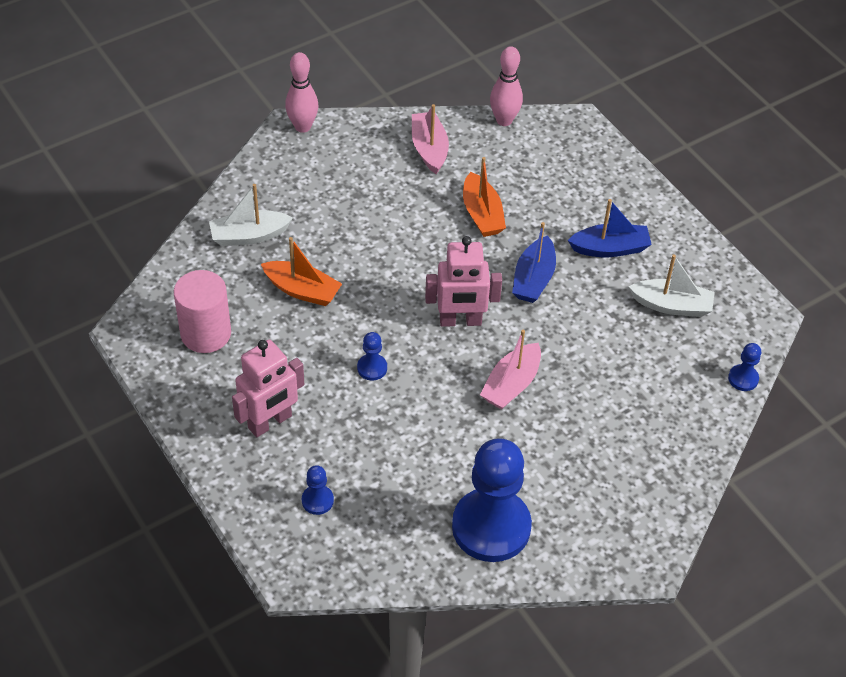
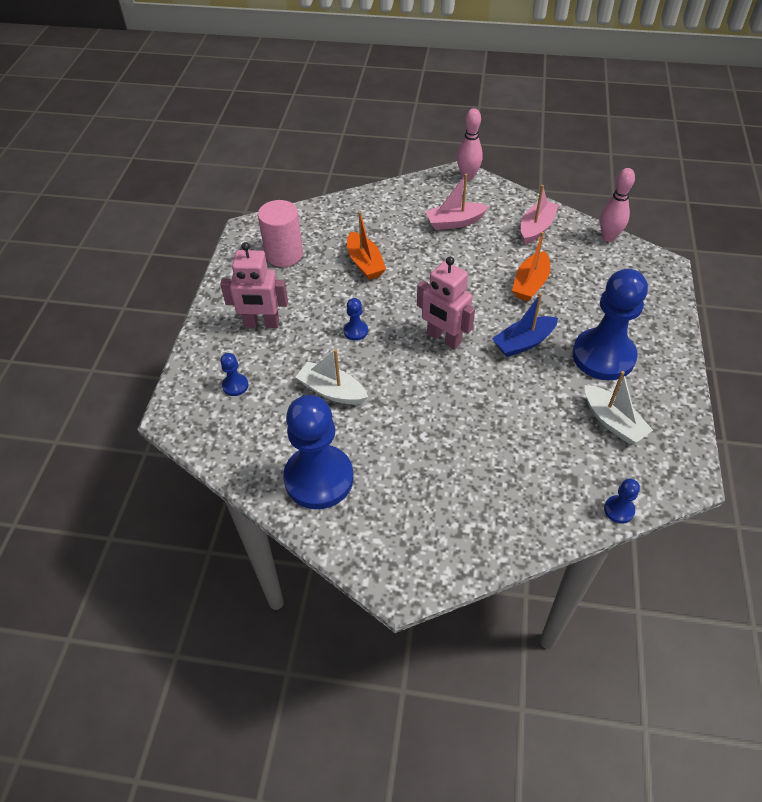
camera: 45 degrees right, 0 degrees up
(249, 236) = (368, 217): white boat -> white boat (332, 391)
(511, 384) = (434, 398): pink boat -> pink boat (454, 222)
(610, 248) = (603, 356): blue boat -> blue pawn

